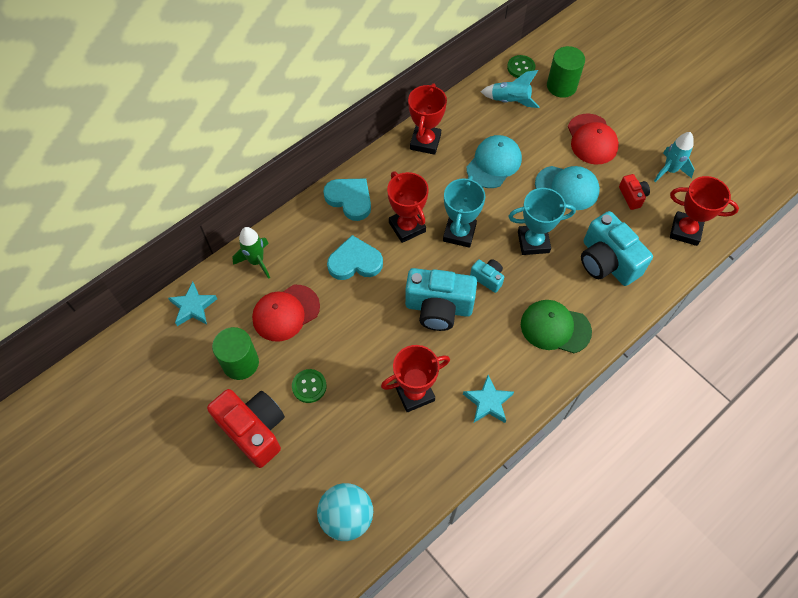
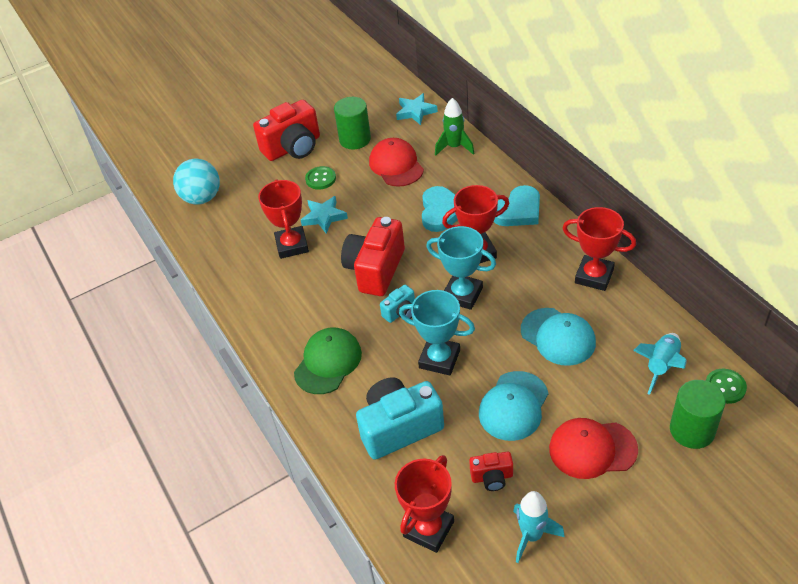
camera: 105 degrees right, 15 degrees down
(438, 308) = (375, 269): turquoise camera -> red camera
(488, 402) = (265, 297): turquoise star -> turquoise star (324, 217)
(533, 242) = (439, 359): turquoise trophy -> turquoise trophy turned 75 degrees counterclockwise

